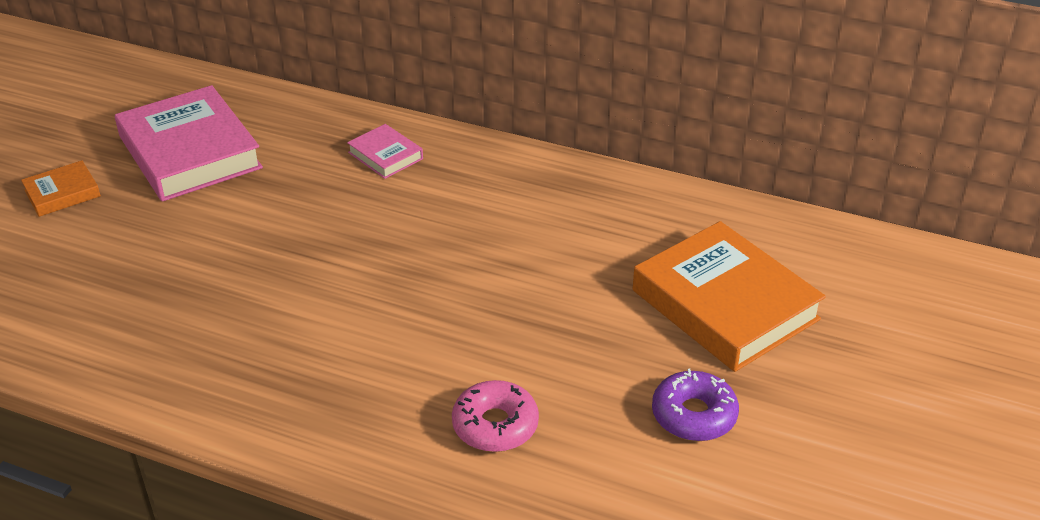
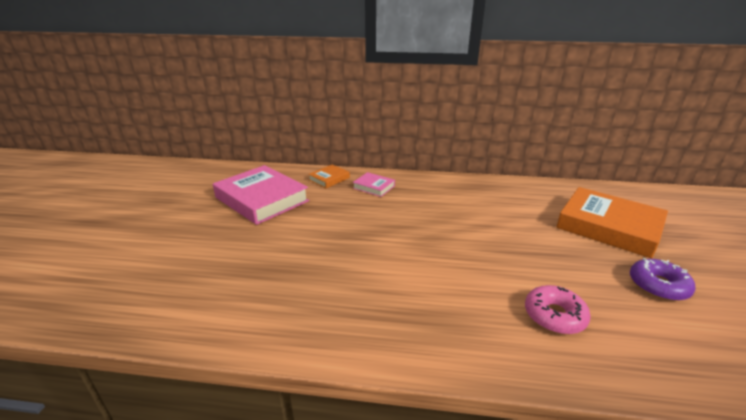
camera: 15 degrees left, 10 degrees down
(62, 193) = (189, 229): orange book -> orange book (329, 179)

